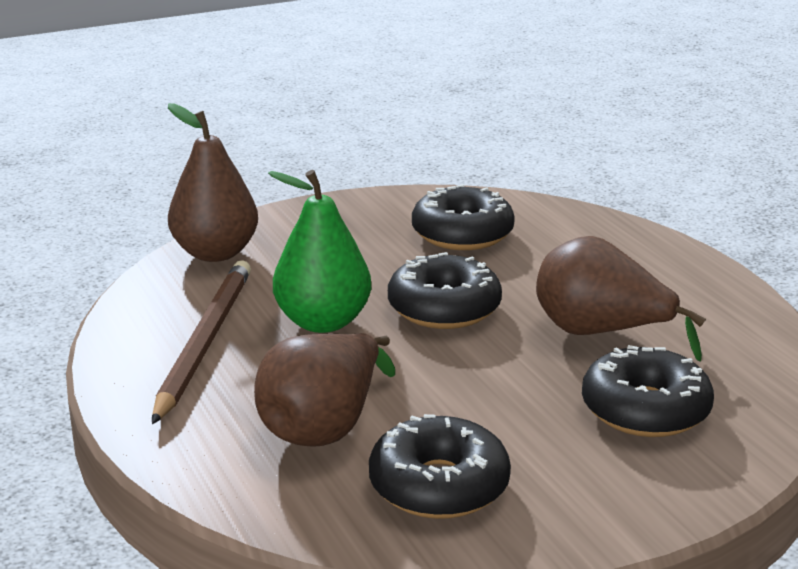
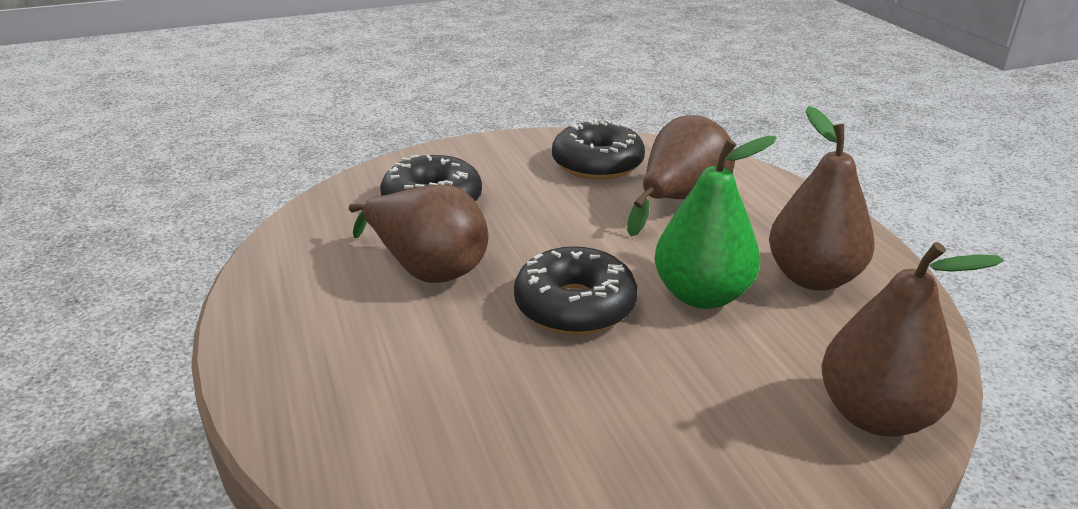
camera: 175 degrees left, 5 degrees up
(204, 342) = (813, 278): brown pencil -> brown pear
(462, 234) = (530, 438): black donut -> none

